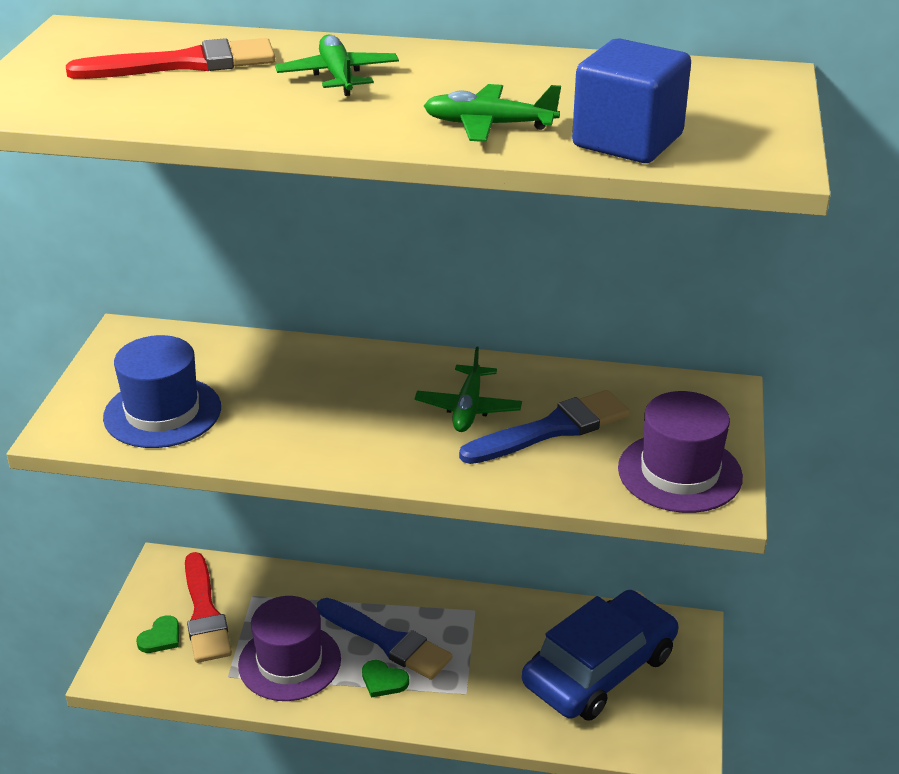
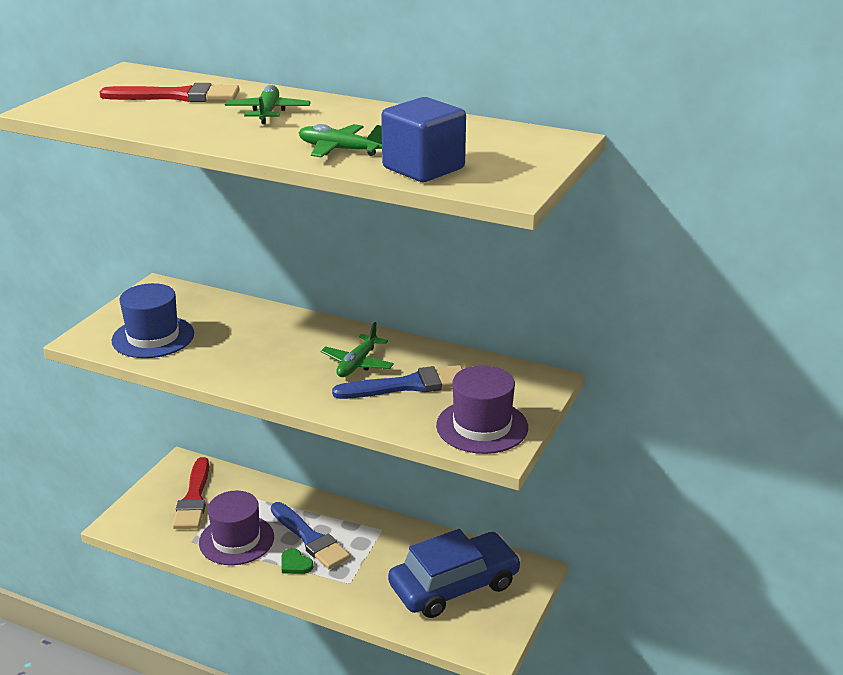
camera: 15 degrees right, 5 degrees down
(161, 637) = (158, 508): green heart -> none

